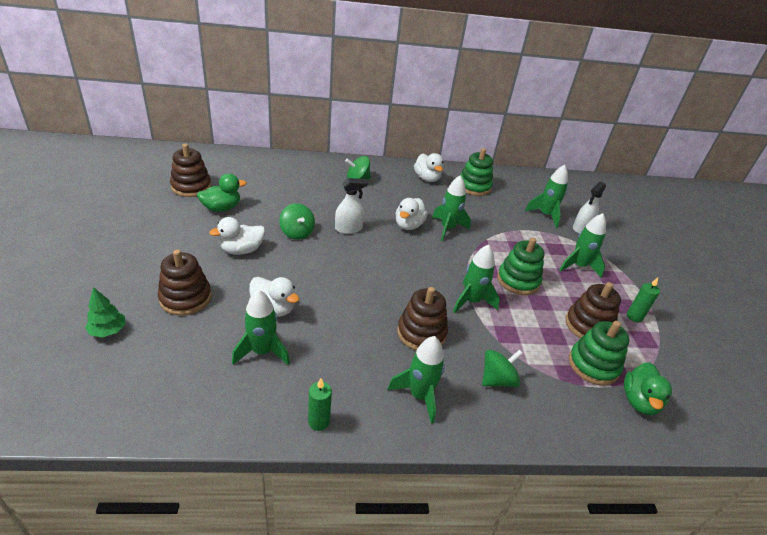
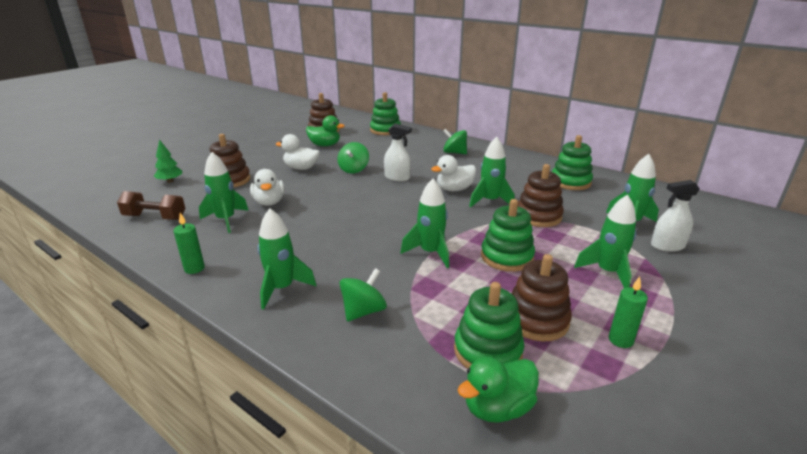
camera: 45 degrees right, 10 degrees down
(175, 388) = (155, 217): none -> brown dumbbell
(257, 167) = (385, 130): none -> green stacking toy
(421, 333) = (349, 254): brown stacking toy -> brown stacking toy (538, 216)
(427, 178) = (525, 166): white duck -> none
(497, 380) = (363, 311): green spinning top -> green spinning top turned 60 degrees counterclockwise

